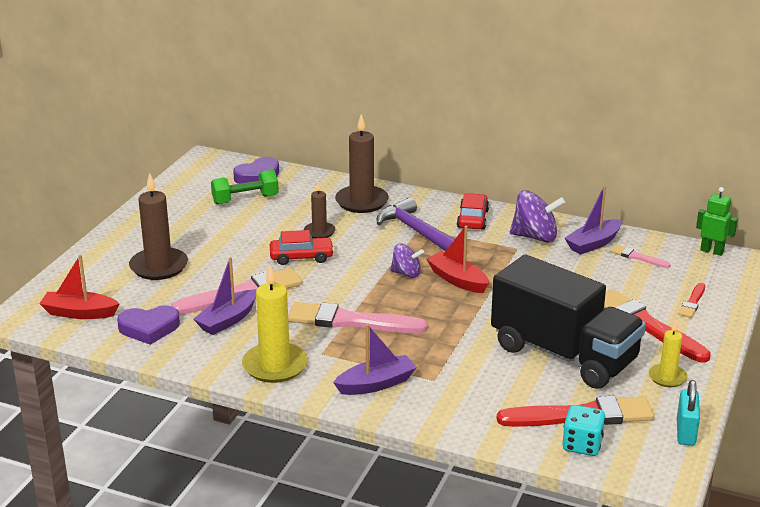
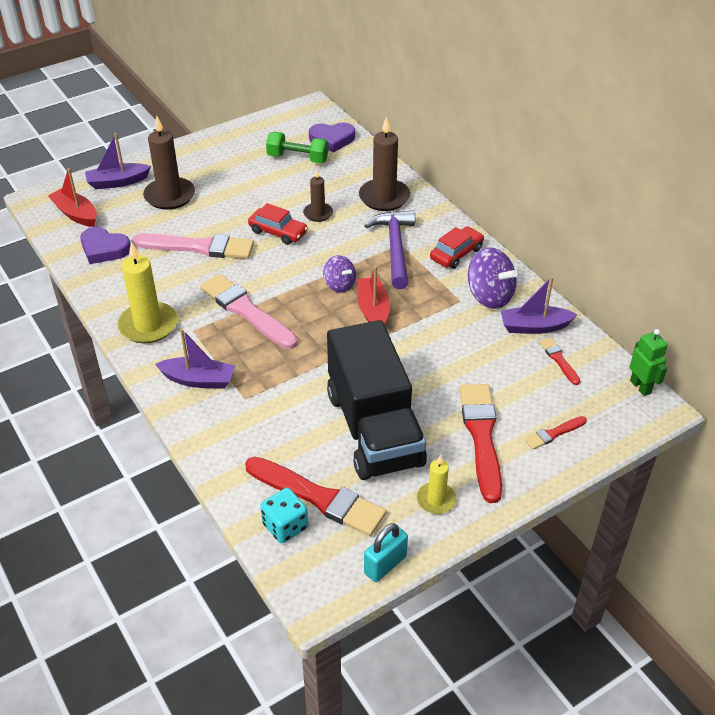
camera: 35 degrees right, 15 degrees up
(228, 320) = (162, 267): purple boat -> purple boat (117, 182)
(637, 257) = (558, 360): pink brush -> red brush

